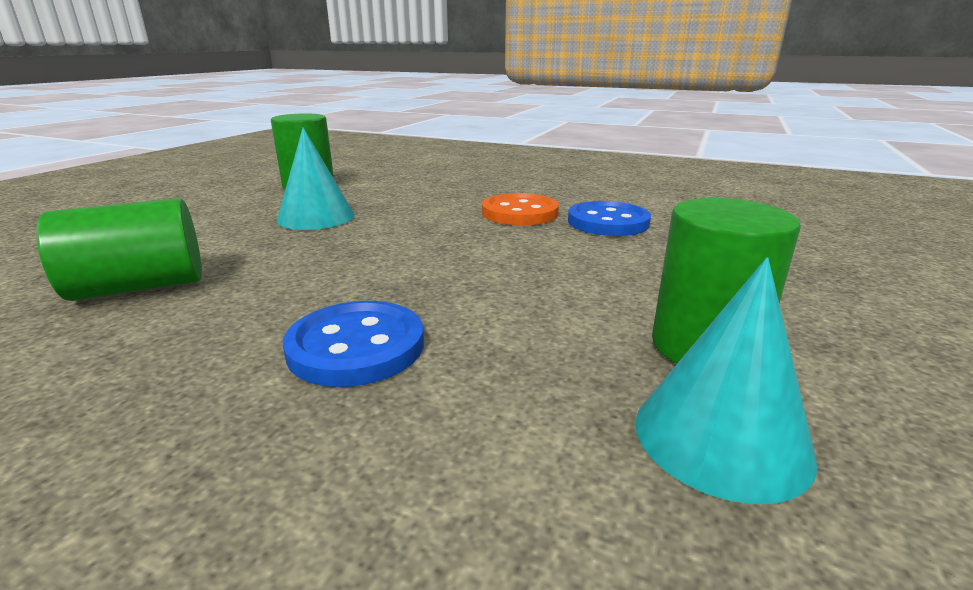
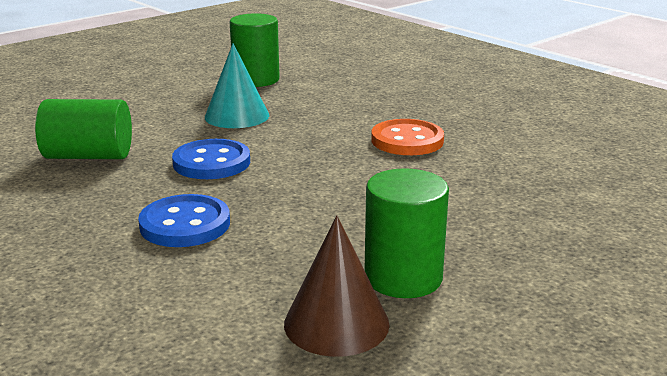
camera: 25 degrees right, 0 degrees up
(608, 222) = (475, 164): blue button -> blue button (211, 162)
(721, 437) = (336, 323): turquoise cone -> brown cone

